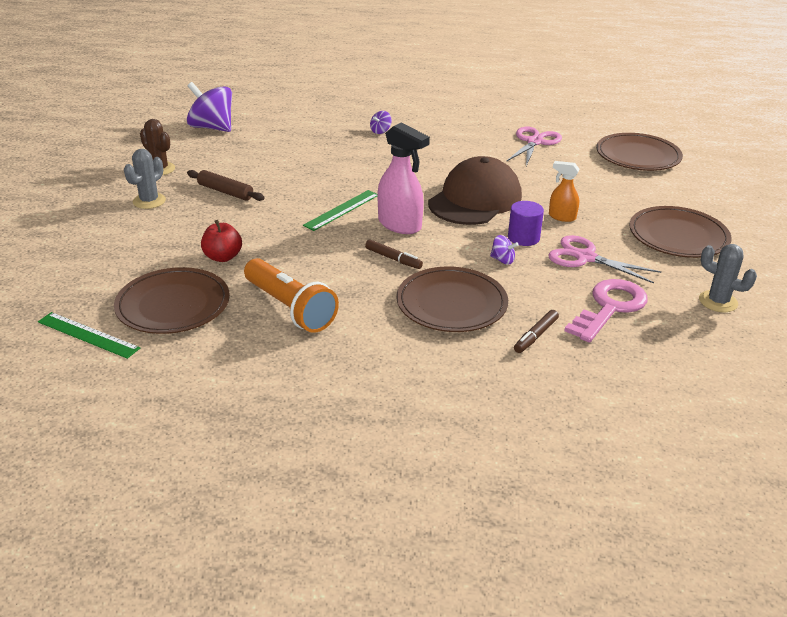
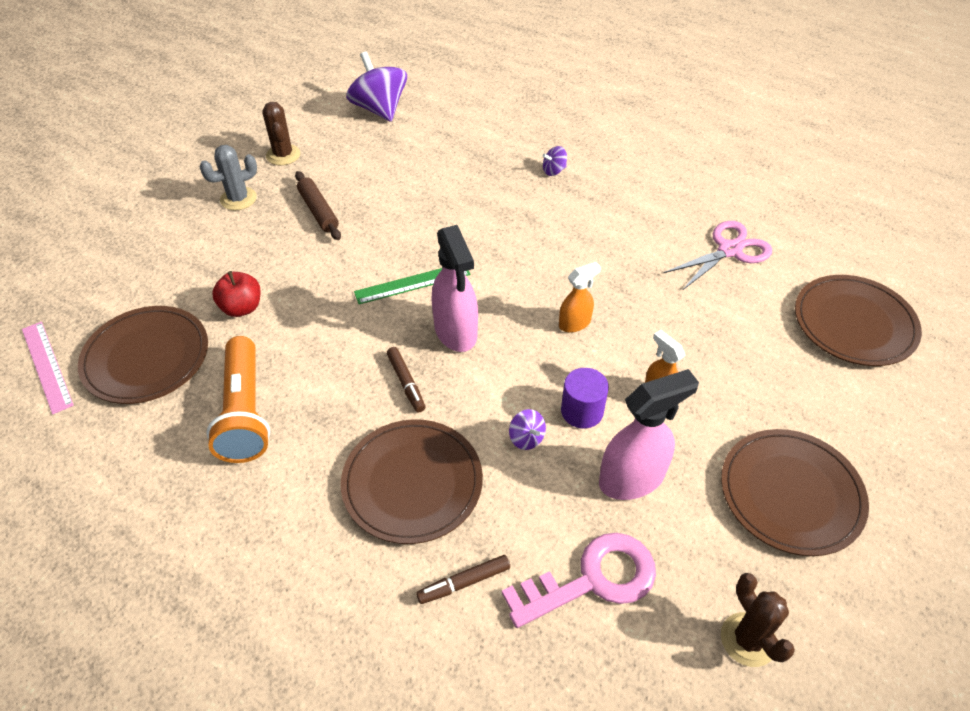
camera: 30 degrees right, 15 degrees up
(88, 335) = (47, 366): green ruler -> pink ruler
(475, 199) = (575, 323): brown cap -> orange spray bottle
(585, 257) = (632, 478): pink scissors -> pink spray bottle
(718, 301) = (748, 639): grey cactus -> brown cactus

